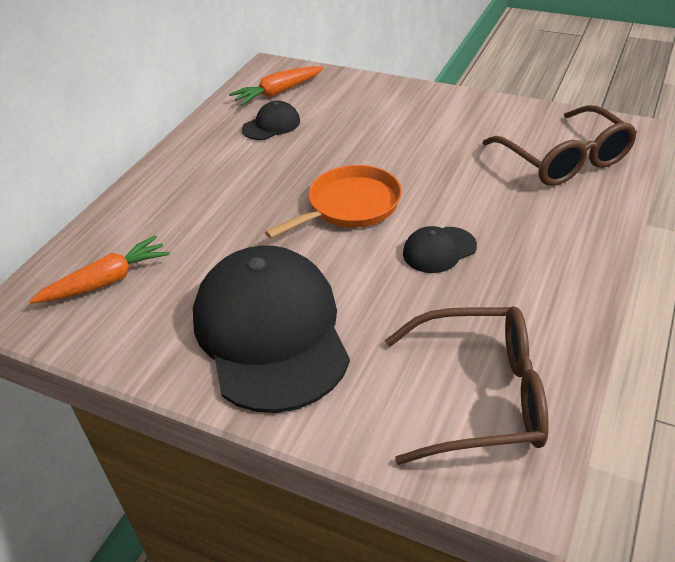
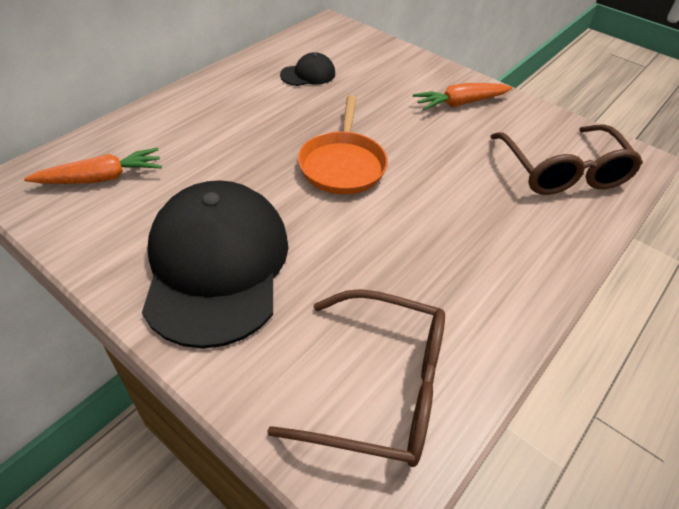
camera: 10 degrees right, 5 degrees up
(278, 92) = (327, 47): orange carrot -> orange carrot (460, 103)
(350, 206) = (342, 165): orange pan -> orange pan turned 120 degrees clockwise
(439, 250) = (405, 228): black cap -> none

